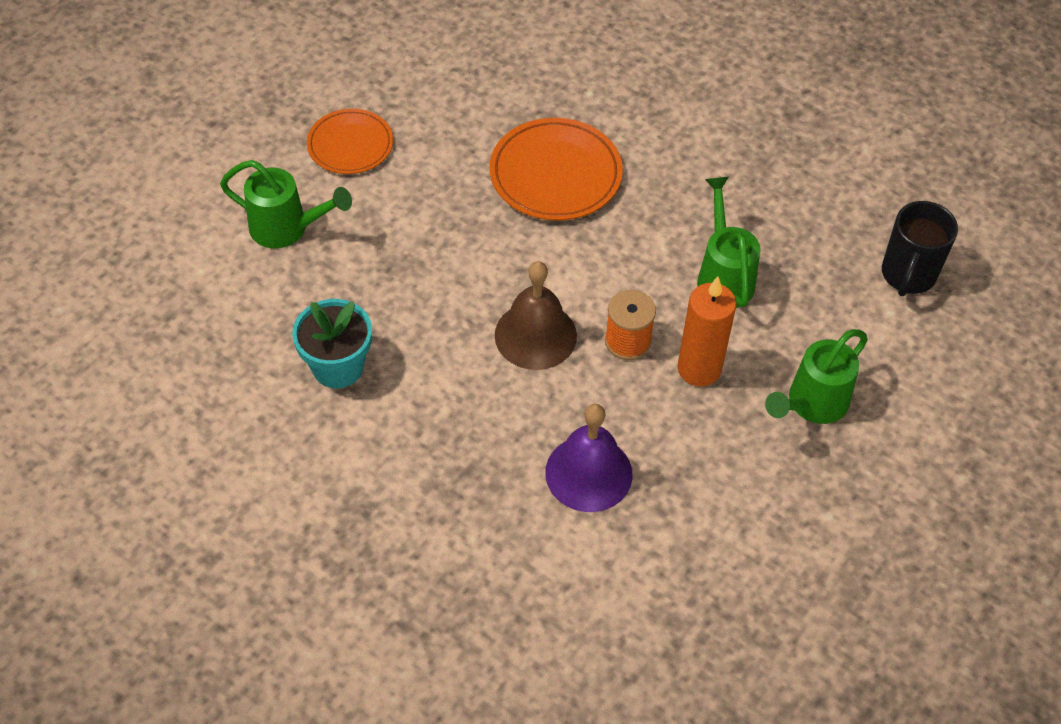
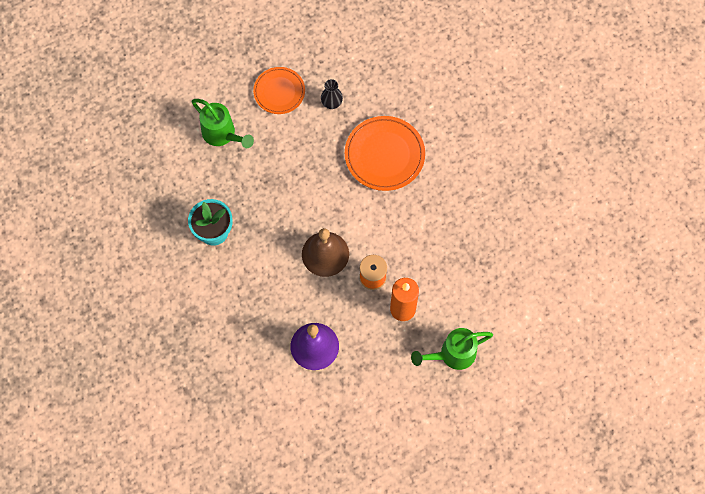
camera: 25 degrees right, 15 degrees up
(439, 134) = (331, 103): none -> black vase
(723, 277) = (445, 258): green watering can -> none
(908, 275) = (550, 298): black mug -> none

